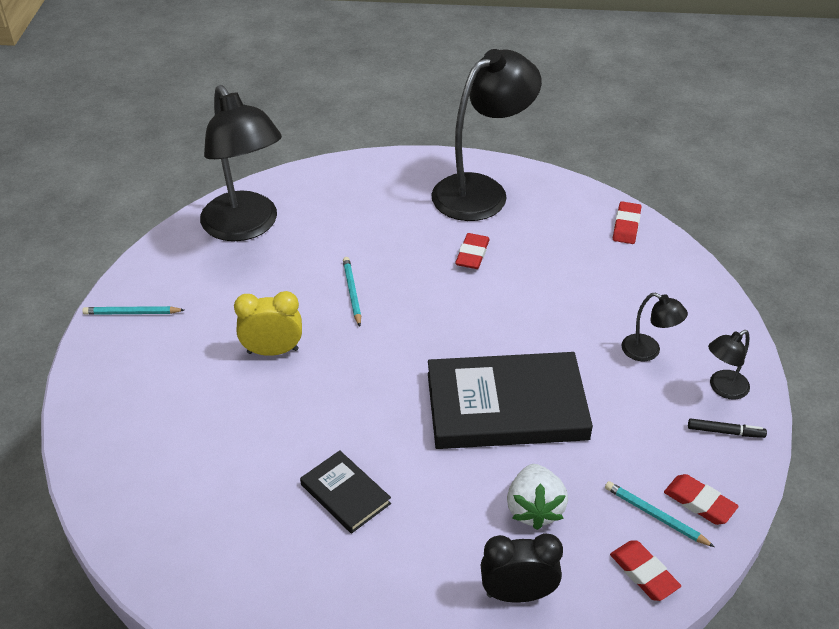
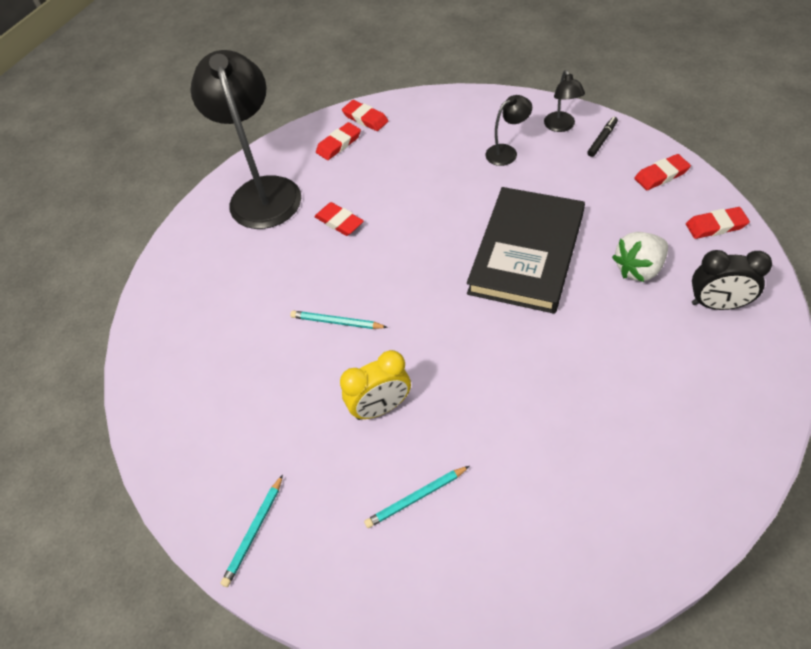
camera: 60 degrees left, 10 degrees up
(246, 227) = (187, 388): black lamp -> none
(273, 351) = (381, 407): yellow clock -> yellow clock turned 135 degrees counterclockwise
(345, 494) = (582, 393): black book -> none
(517, 594) = (717, 304): black clock -> black clock turned 105 degrees counterclockwise
(534, 509) = (638, 269): white strawberry -> white strawberry turned 120 degrees clockwise
(576, 219) = (338, 144): none -> red eraser
(655, 516) = (666, 202): turquoise pencil -> turquoise pencil (416, 498)

